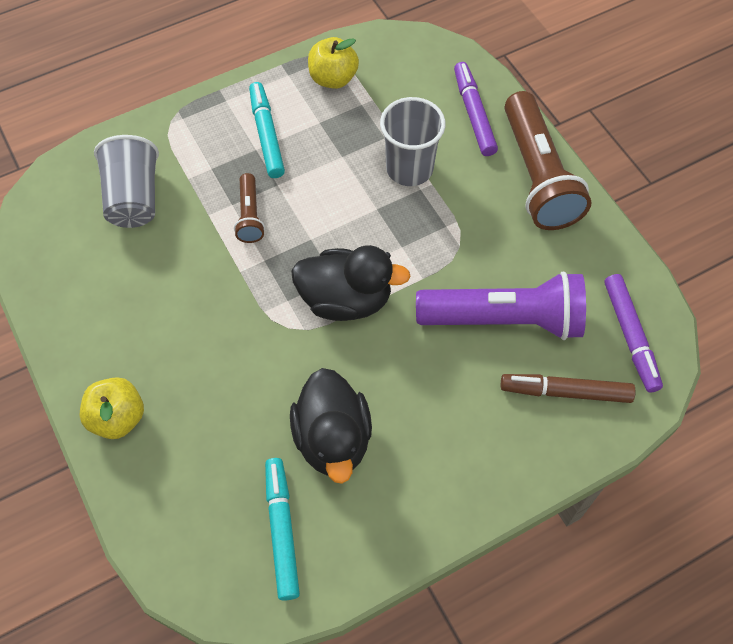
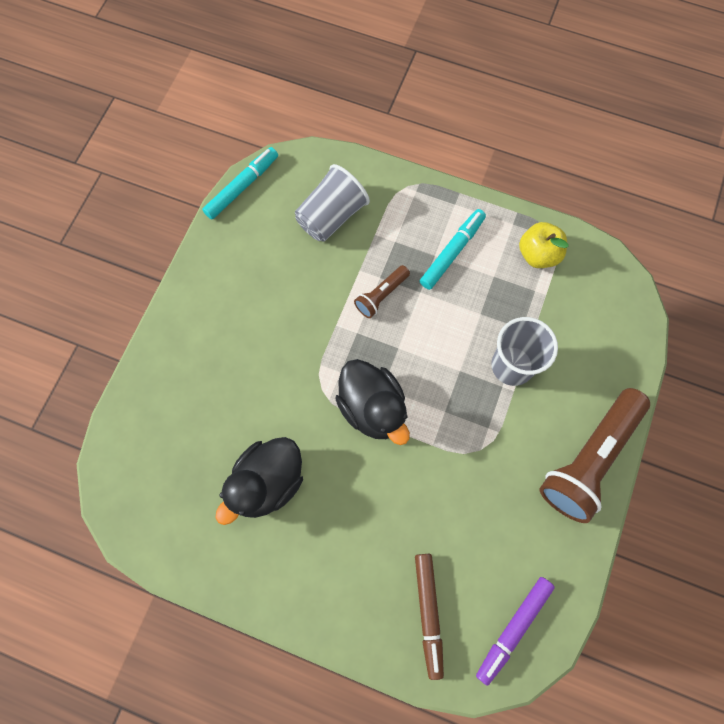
camera: 50 degrees right, 10 degrees up
(118, 418) = (178, 342): yellow apple -> none
(282, 530) = (183, 502): turquoise marker -> turquoise marker (242, 187)
(473, 114) = (600, 372): purple marker -> none
(504, 319) = (448, 526): purple flashlight -> none
(565, 392) = (428, 613): brown marker -> brown marker turned 150 degrees counterclockwise

